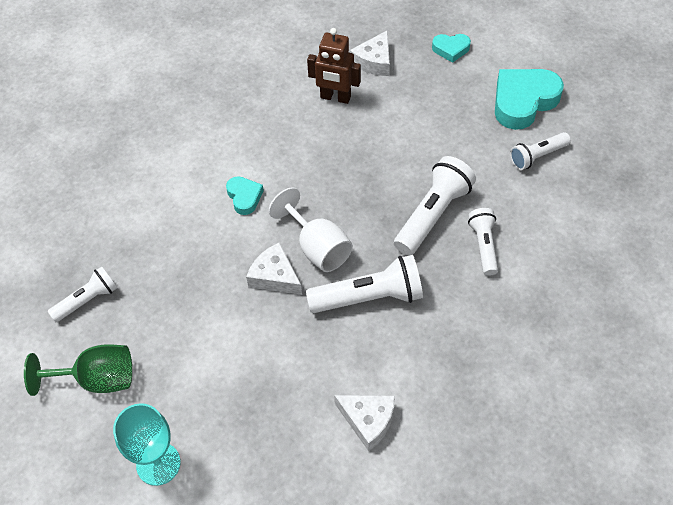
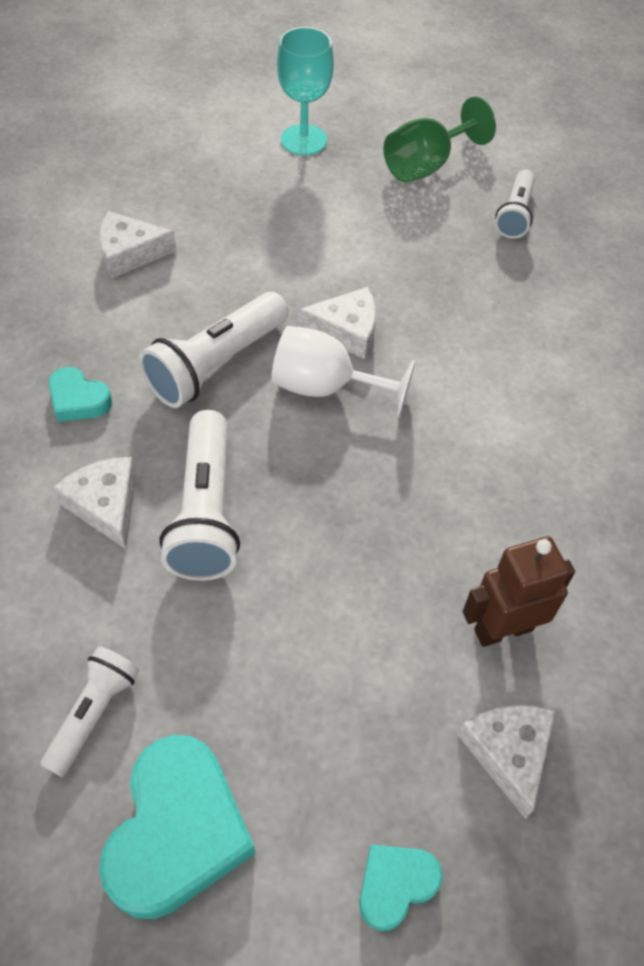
camera: 140 degrees right, 0 degrees up
(244, 197) = (474, 399): turquoise heart -> turquoise heart (78, 400)
(483, 245) = (105, 505): white flashlight -> white cheese

